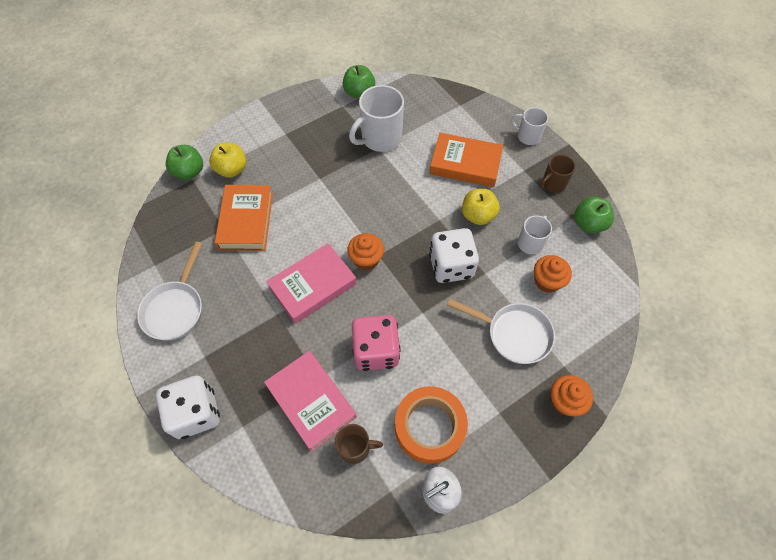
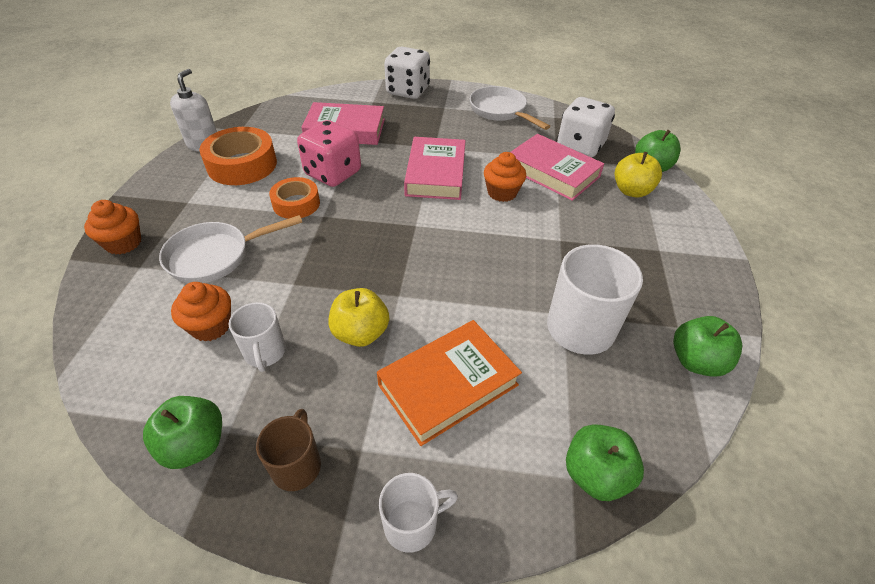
camera: 130 degrees right, 15 degrees down
(246, 221) = (552, 172): orange book -> pink book
(355, 448) = (287, 130): brown mug -> none
(366, 259) = (421, 215): orange cupcake -> orange cupcake (502, 192)
(428, 340) = (296, 204): none -> orange tape
(451, 100) = (595, 474): none -> green apple
(451, 266) = (336, 264): white dice -> white dice (580, 146)

